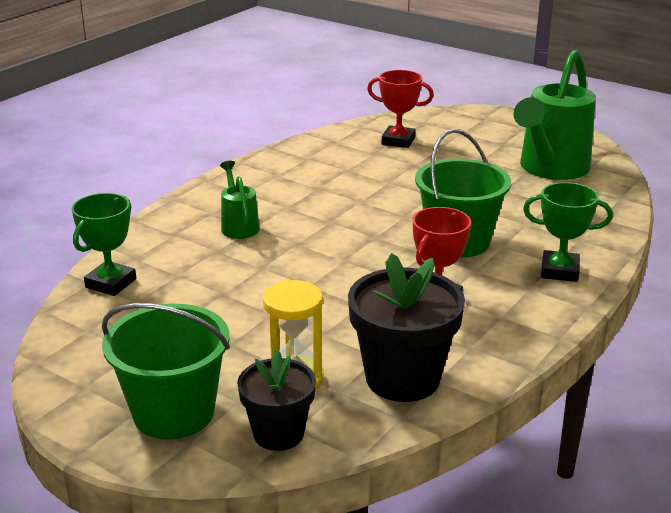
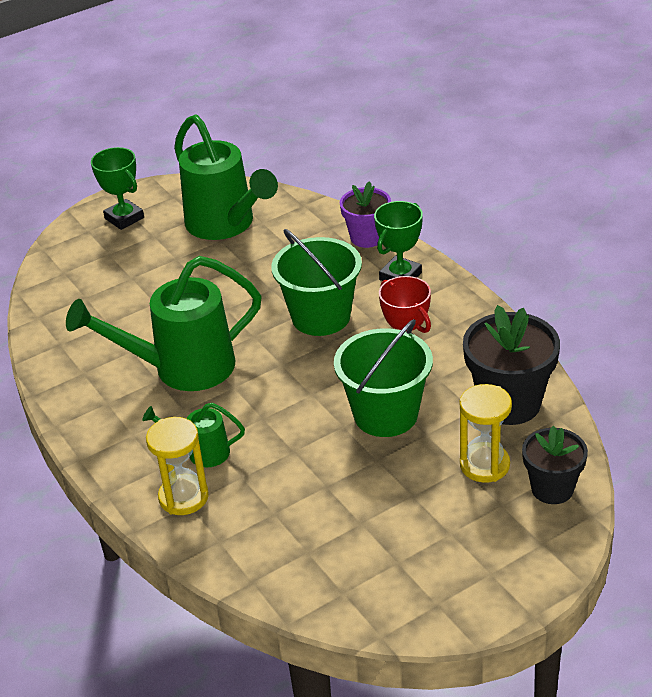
camera: 65 degrees left, 10 degrees up
(111, 283) = (262, 566): green trophy -> green trophy (124, 218)
(174, 412) = (500, 547): green bucket -> green bucket (385, 414)
(181, 230) = (183, 497): none -> yellow hourglass
(339, 195) = (183, 368): none -> green watering can
(398, 141) = (93, 300): red trophy -> none
(604, 240) = (367, 237): none -> purple flower pot

